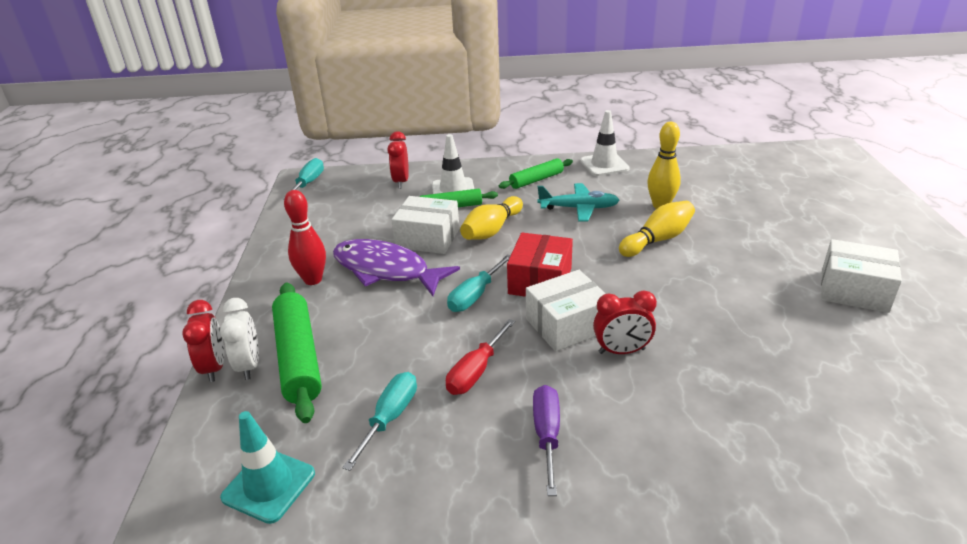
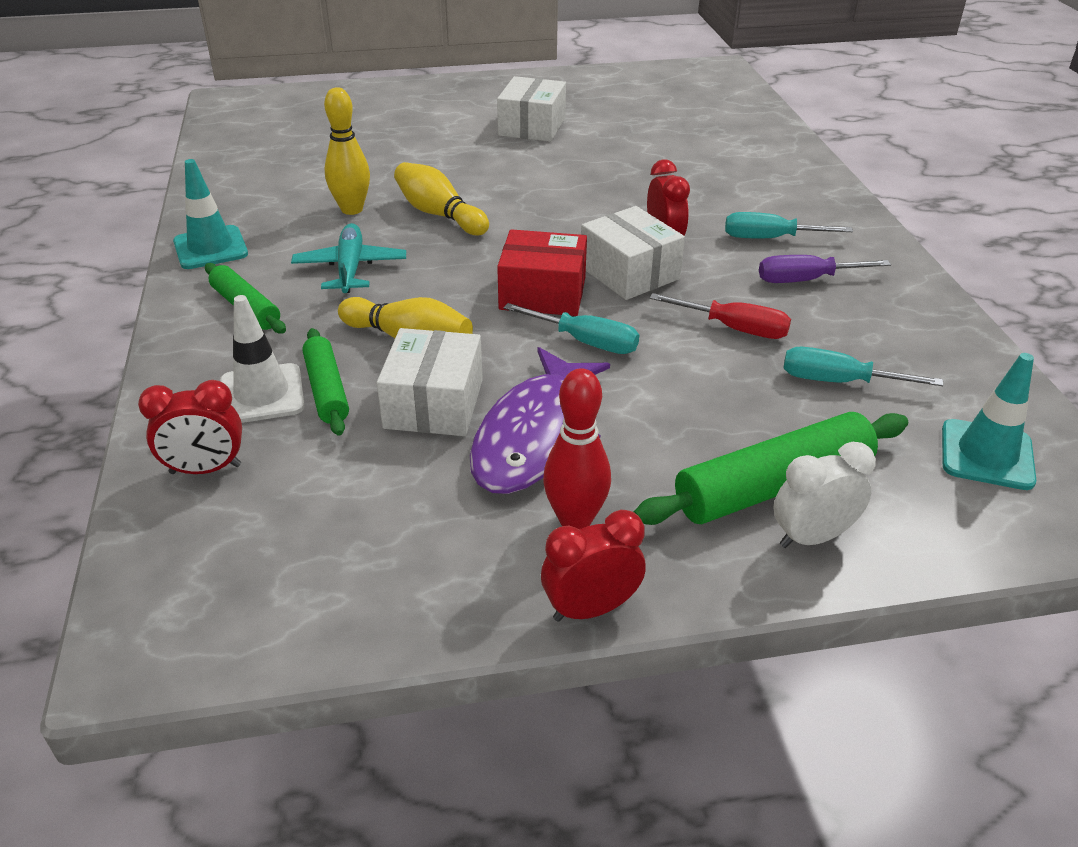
camera: 100 degrees left, 5 degrees up
(214, 367) = (834, 579): red clock -> red clock (591, 609)
(308, 183) = (166, 634): turquoise screwdriver -> turquoise screwdriver (770, 238)
(604, 165) = (210, 248): white traffic cone -> turquoise traffic cone

